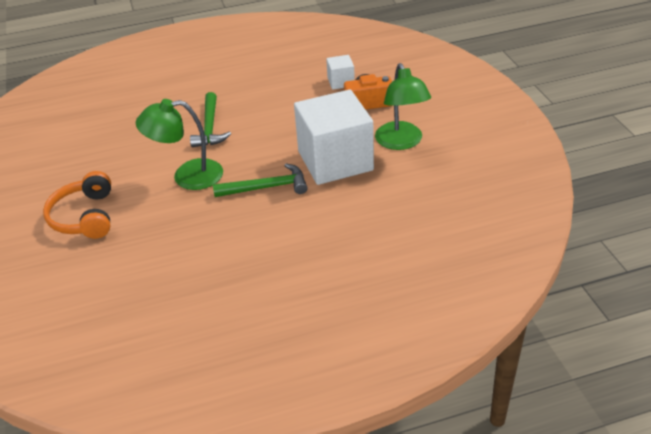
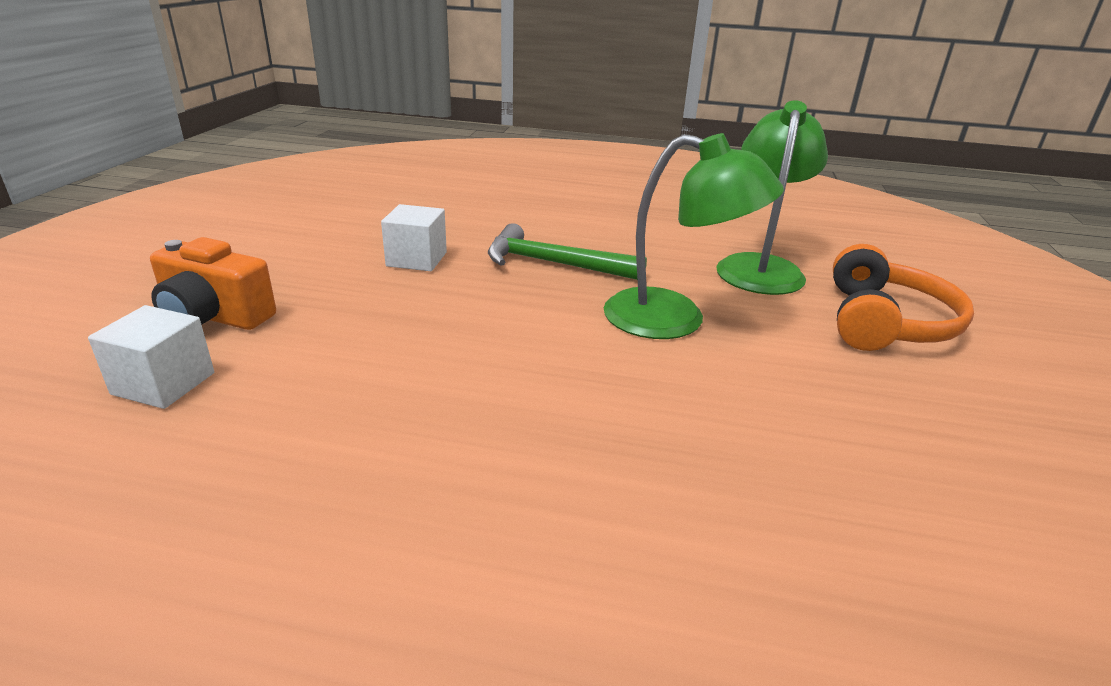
camera: 155 degrees left, 10 degrees down
(210, 127) = (572, 395): green hammer -> none
(335, 161) = (416, 259): white cube -> white cube, size x0.44
(401, 142) = (292, 247): green lamp -> green lamp (760, 267)

